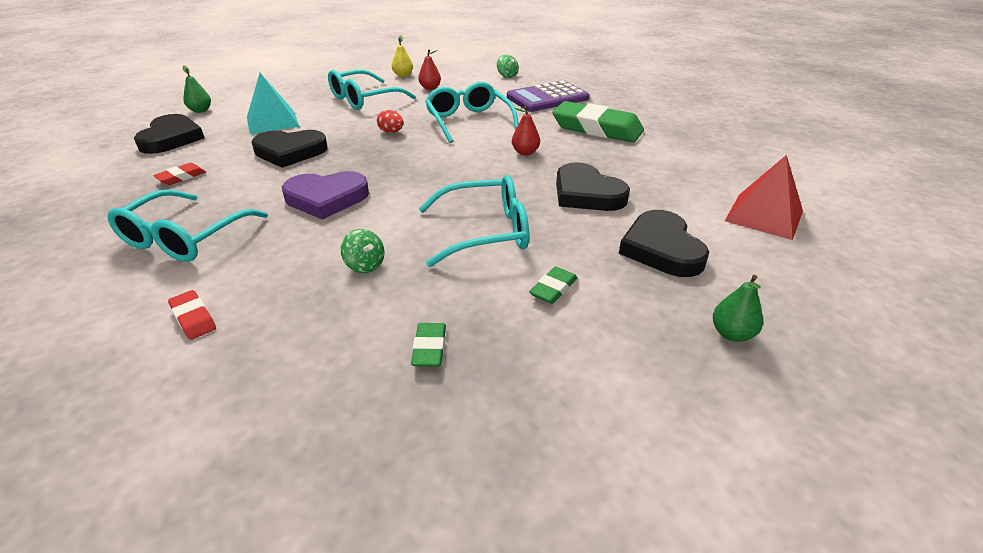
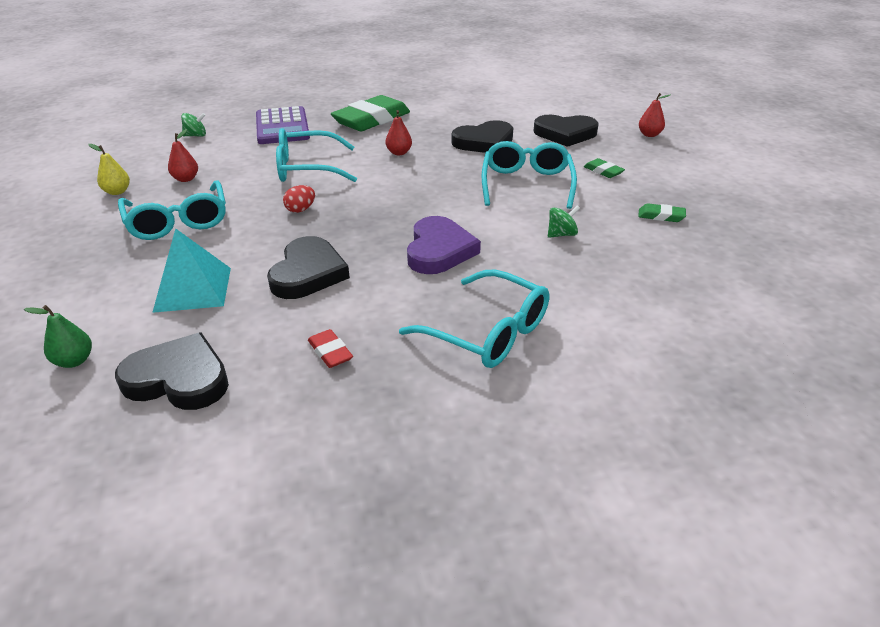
camera: 75 degrees left, 0 degrees up
(193, 318) = (623, 313): red eraser -> none
(731, 334) = (649, 135): green pear -> red pear
(764, 216) = (536, 100): red pyramid -> none

